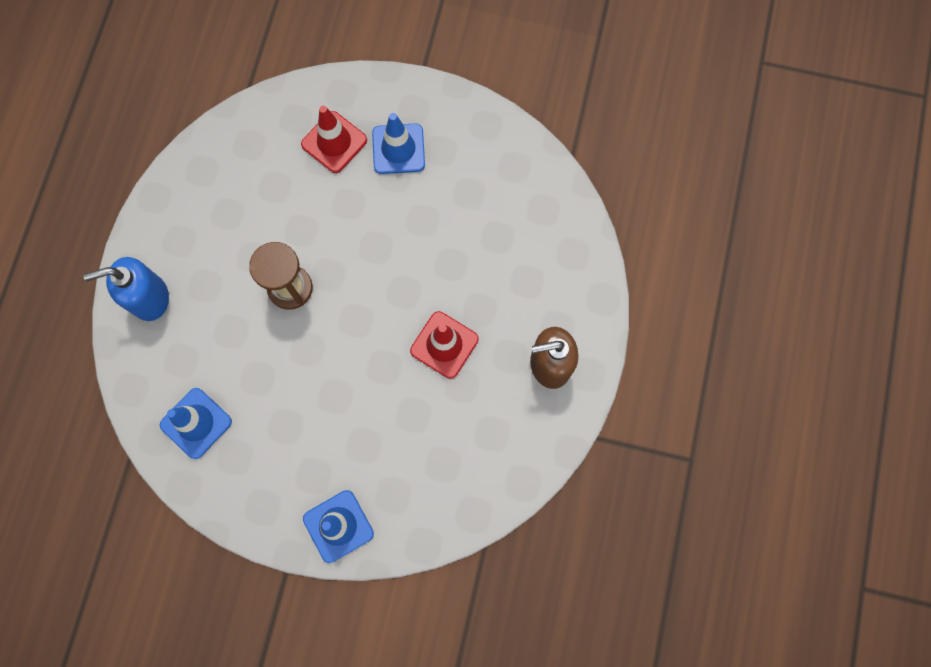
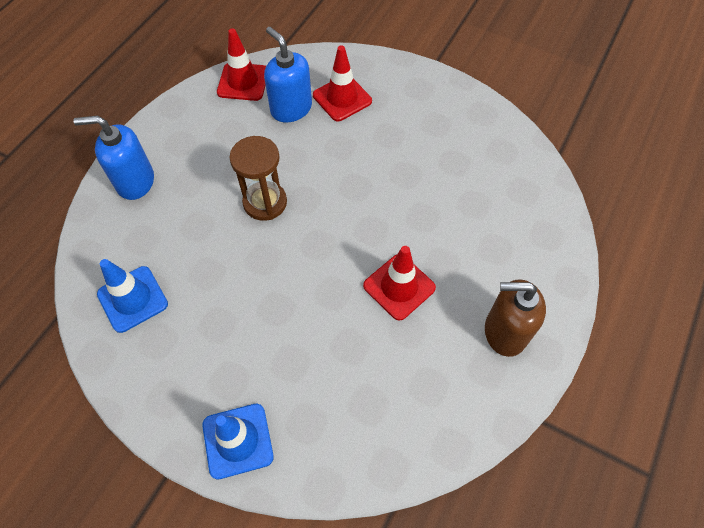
camera: 15 degrees right, 15 degrees down
(221, 147) = (243, 82): none -> red traffic cone
(283, 169) = (291, 108): none -> blue soap dispenser
(398, 149) = (398, 115): blue traffic cone -> none

